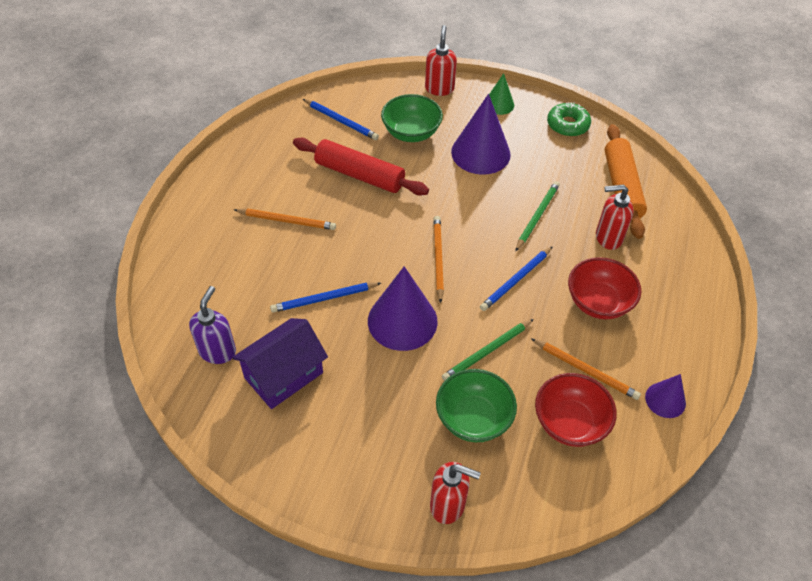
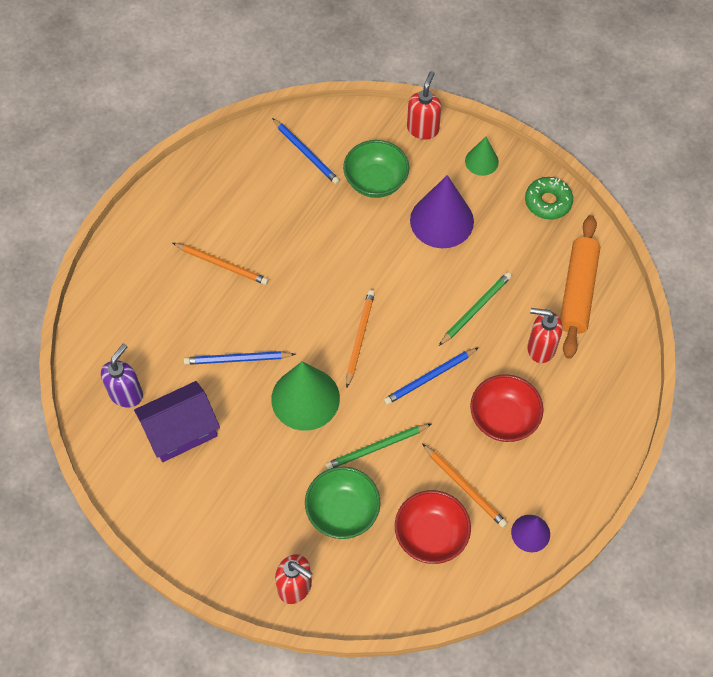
camera: 15 degrees right, 10 degrees up
(359, 175) = (307, 224): red rolling pin -> none
(402, 321) = (305, 398): purple cone -> green cone

